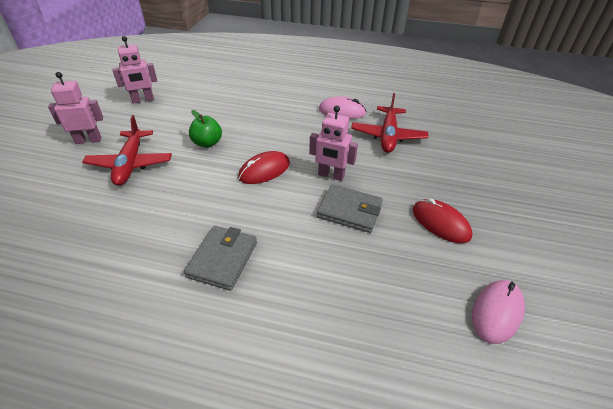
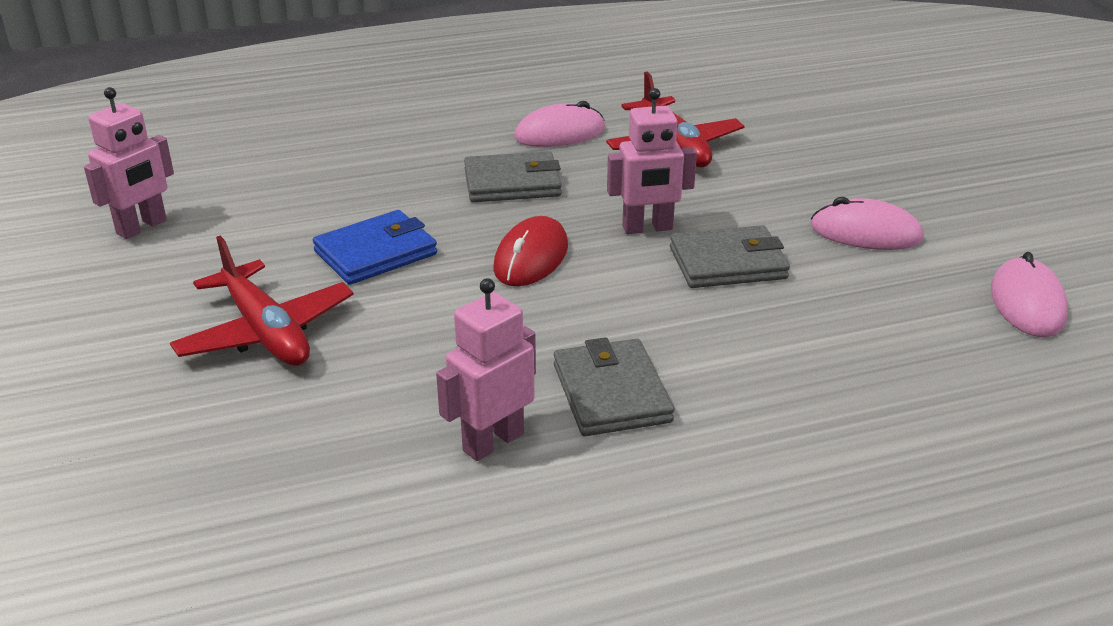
camera: 30 degrees left, 10 degrees down
(88, 140) = (116, 327): pink robot -> pink robot (493, 442)
(207, 143) = (375, 253): green apple -> blue wallet
(296, 129) = (512, 183): none -> grey wallet
(440, 223) = (865, 233): red mouse -> pink mouse

